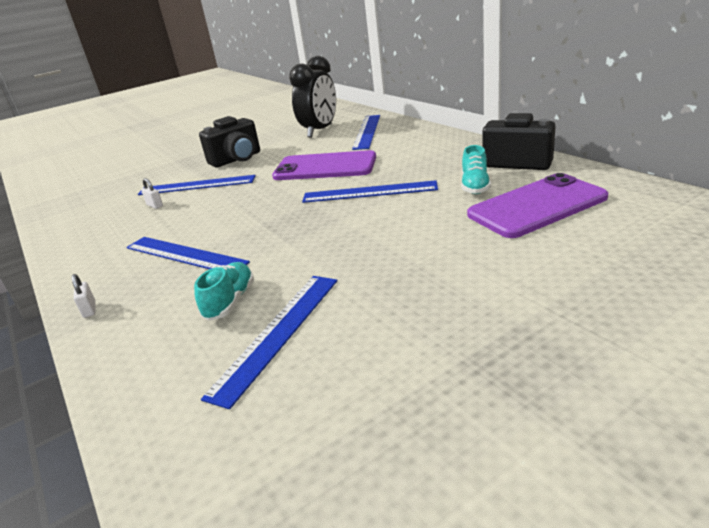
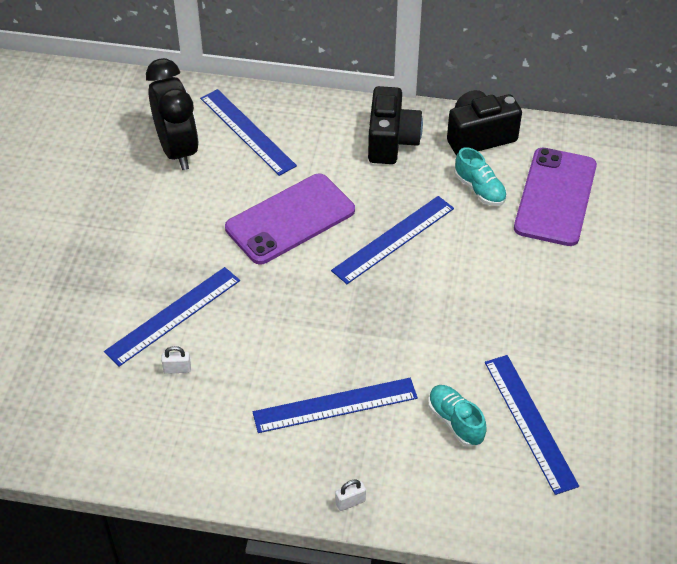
camera: 50 degrees left, 20 degrees up
(89, 309) = (350, 502): white padlock -> white padlock turned 45 degrees counterclockwise
(237, 159) = (148, 250): black camera -> black camera (391, 141)

